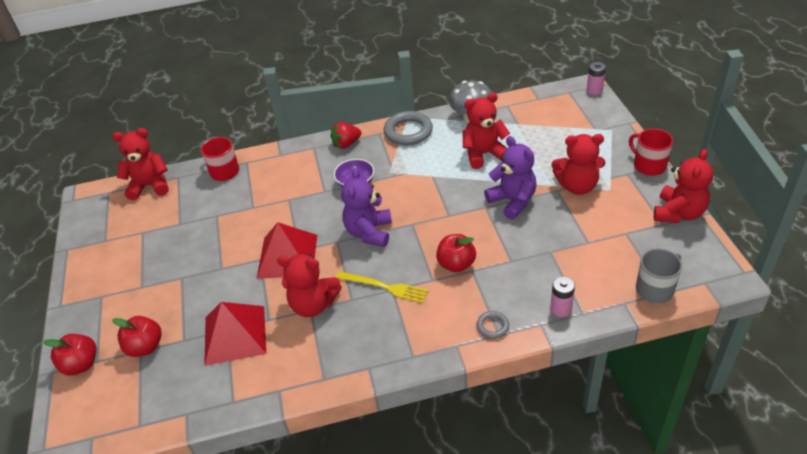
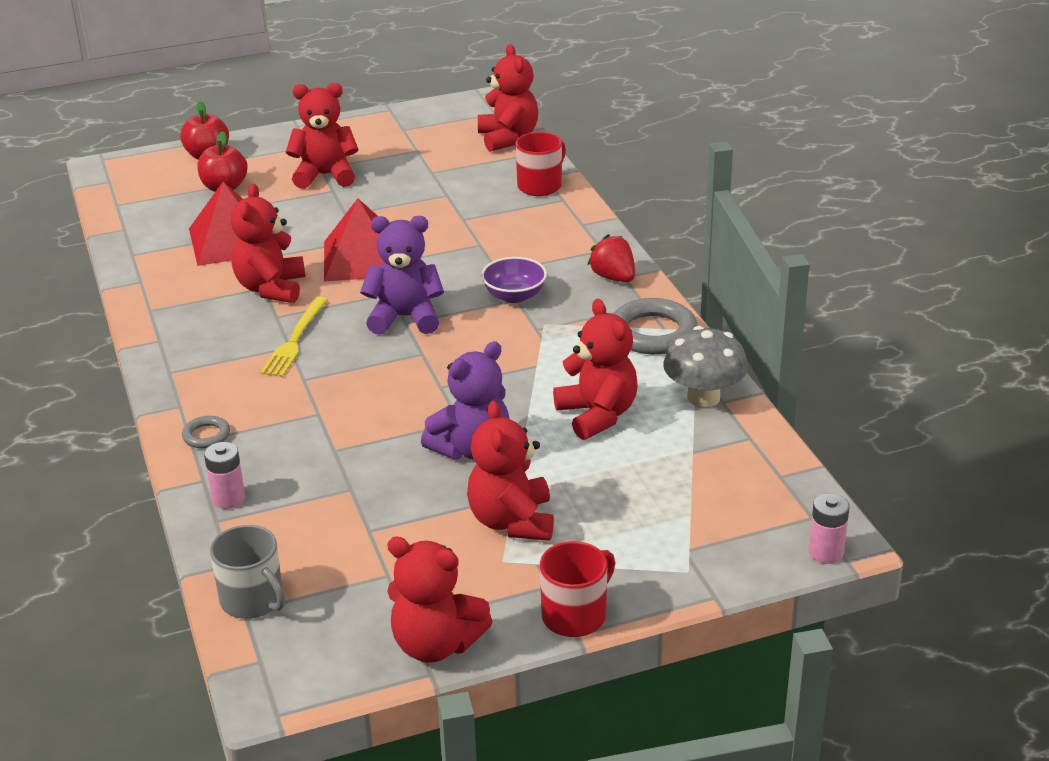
camera: 80 degrees right, 10 degrees down
(156, 283) = (325, 175): none -> red teddy bear
(456, 264) = (332, 398): red apple -> none

